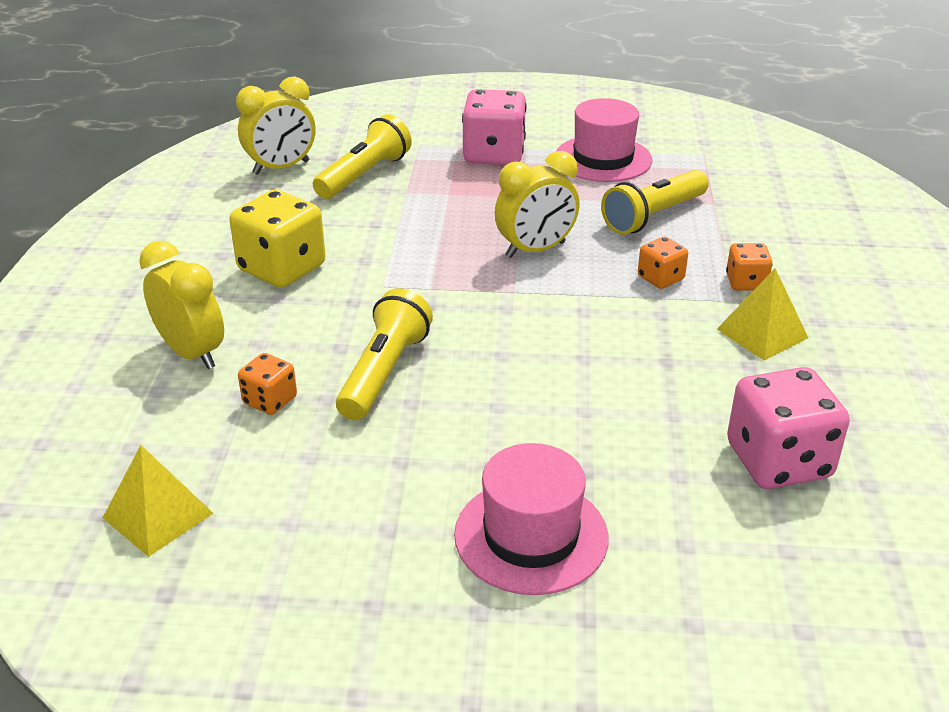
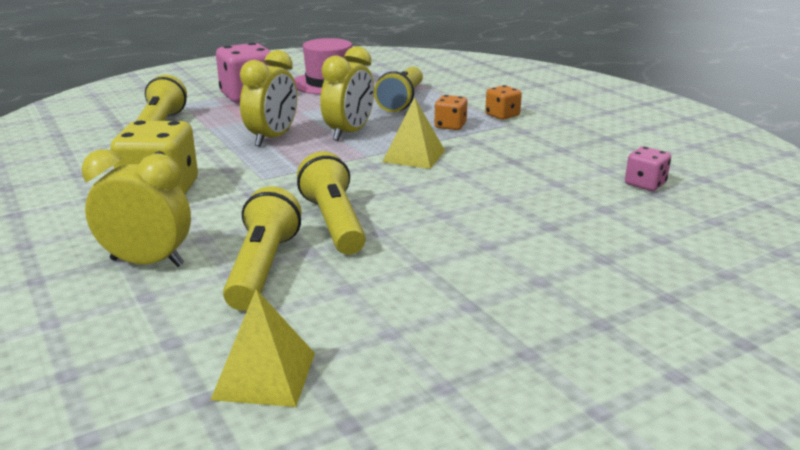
camera: 35 degrees left, 10 degrees down
(270, 400) = (263, 268): orange dice -> yellow flashlight
(281, 168) = (78, 138): yellow clock -> yellow clock (272, 138)
(531, 536) = (569, 270): pink hat -> none
(762, 333) = (546, 134): yellow pyramid -> yellow pyramid (414, 156)
(778, 461) = (645, 184): pink dice -> pink dice, size x0.53

